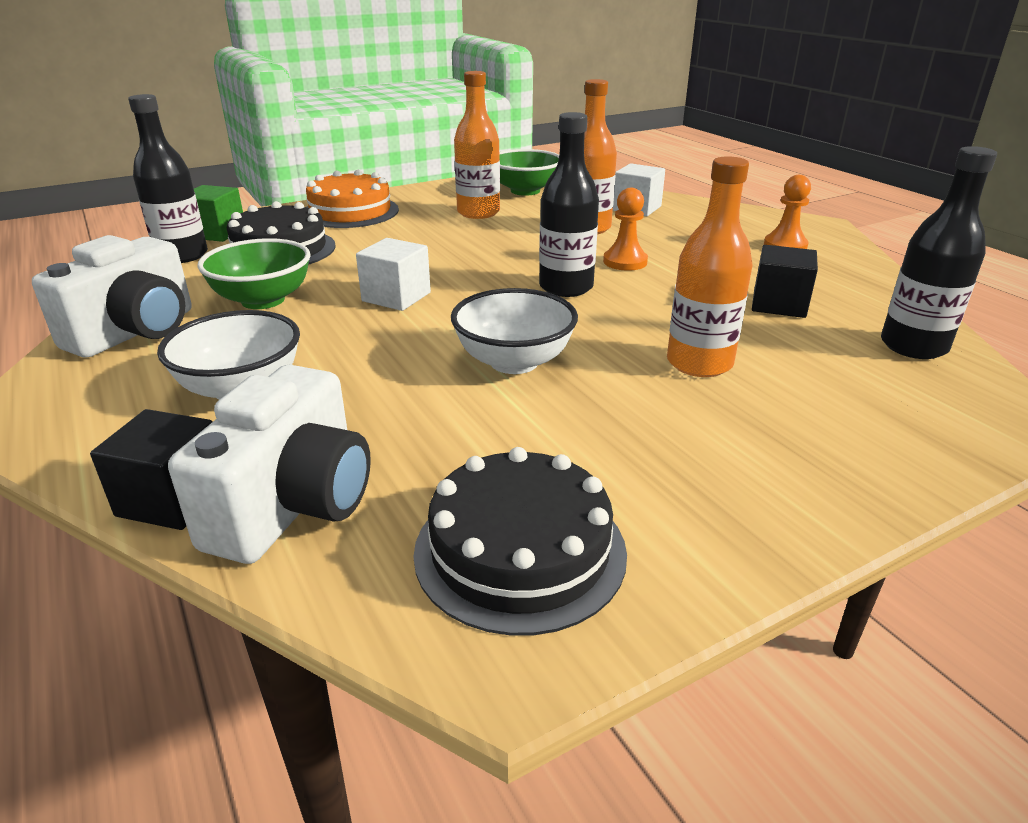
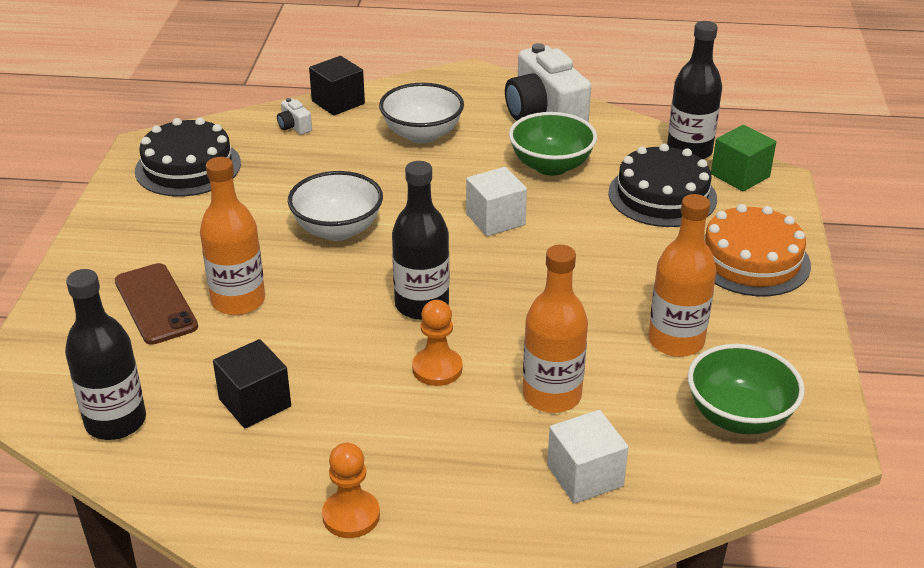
camera: 125 degrees right, 5 degrees up
(294, 505) = (294, 127): white camera -> white camera, size x0.40
(785, 405) = (156, 304): none -> brown phone

